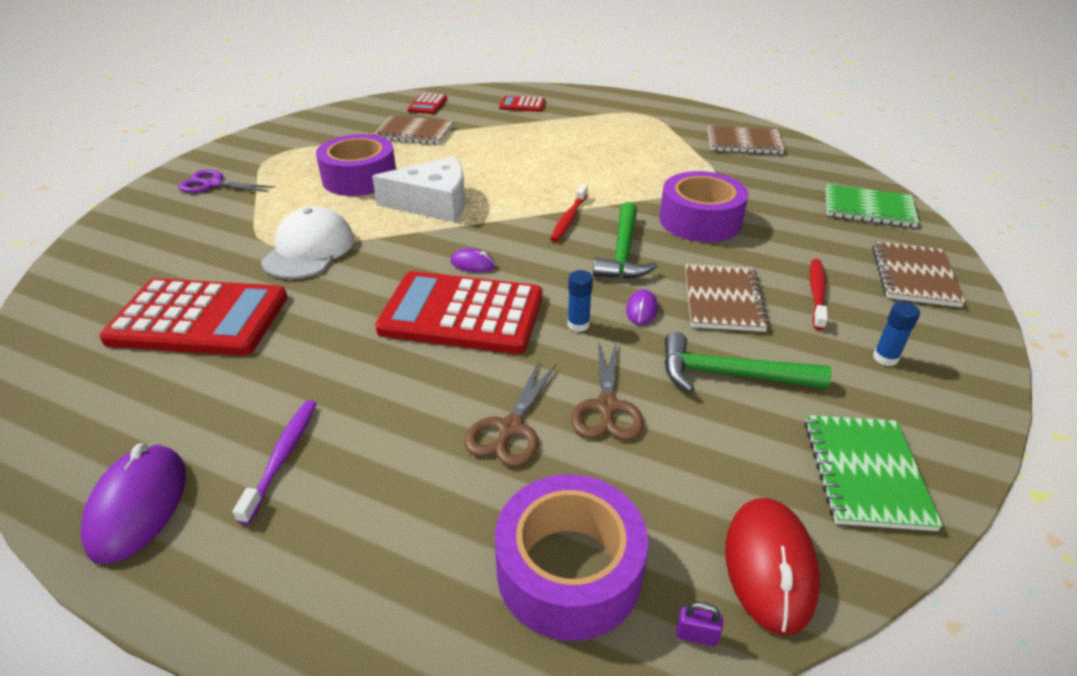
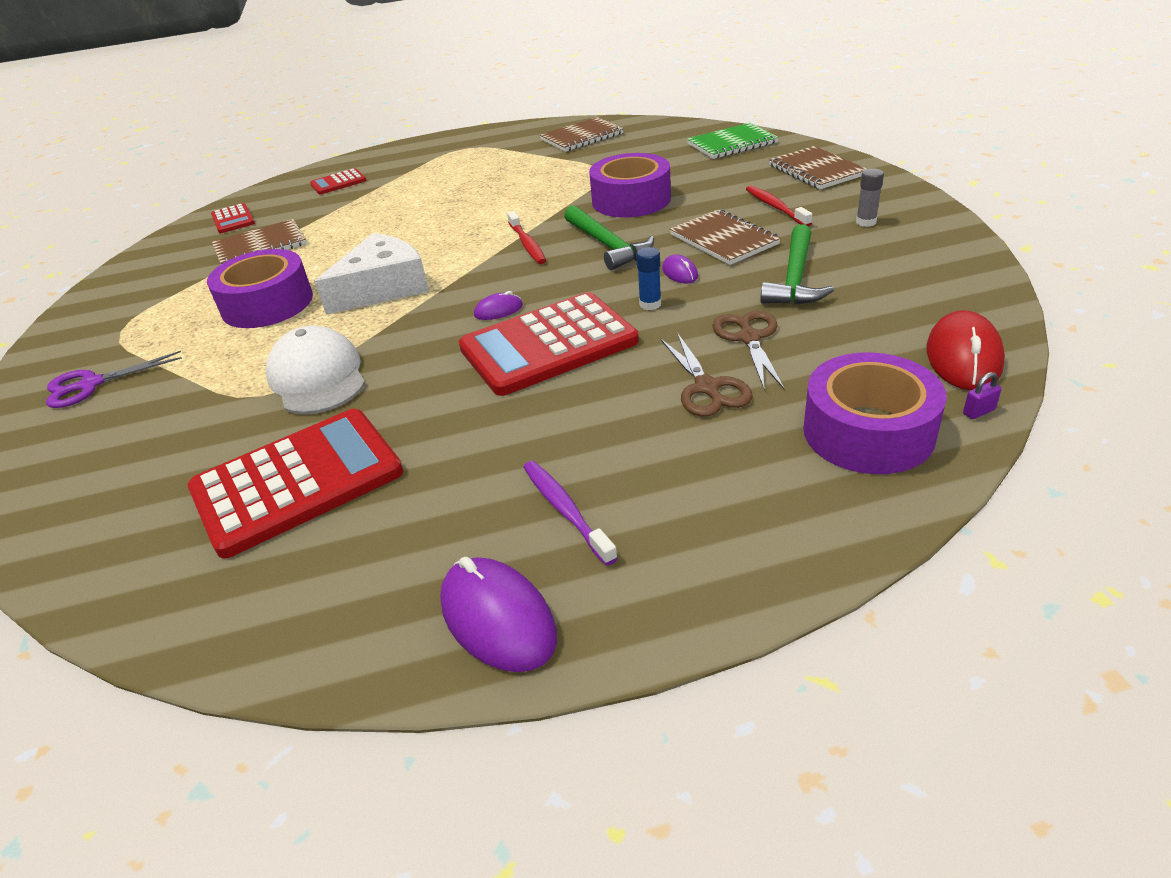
camera: 35 degrees left, 0 degrees up
(607, 407) = (749, 338): brown scissors -> brown scissors turned 150 degrees counterclockwise
(729, 375) = (795, 278): green hammer -> green hammer turned 45 degrees counterclockwise
(769, 566) = (963, 357): red mouse -> red mouse turned 45 degrees clockwise
(866, 473) = (941, 284): green notebook -> none
(885, 358) = (866, 222): blue glue stick -> grey glue stick

